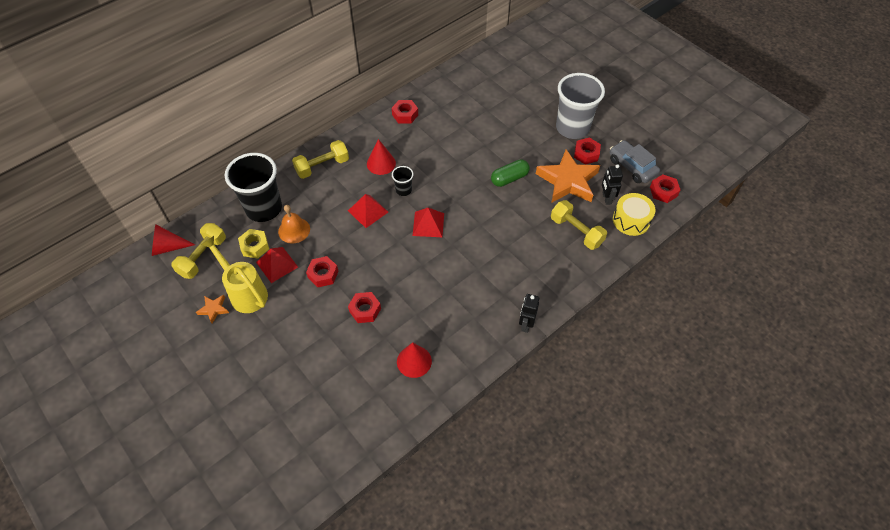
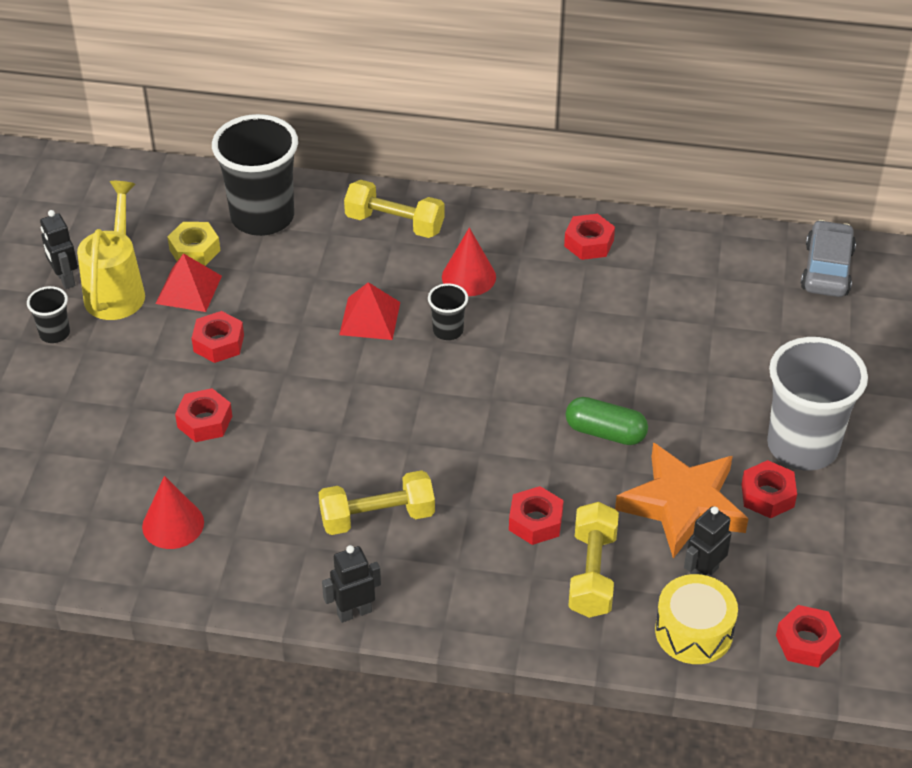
camera: 50 degrees right, 10 degrees down
(168, 247) = (113, 176): red cone -> none
(202, 257) = (130, 216): yellow dumbbell -> yellow dumbbell (377, 517)
(214, 309) = (65, 279): orange star -> black robot
(245, 336) = (54, 333): none -> black cup
(294, 230) = (259, 268): orange bell -> none
(428, 224) = (417, 395): red pyramid -> none
(534, 231) = (535, 522): none -> red nut
(632, 167) = (811, 570): grey car -> grey car (826, 269)

